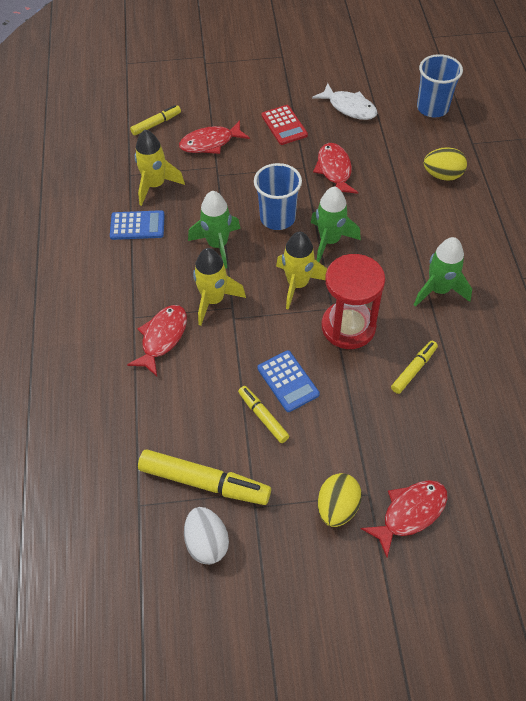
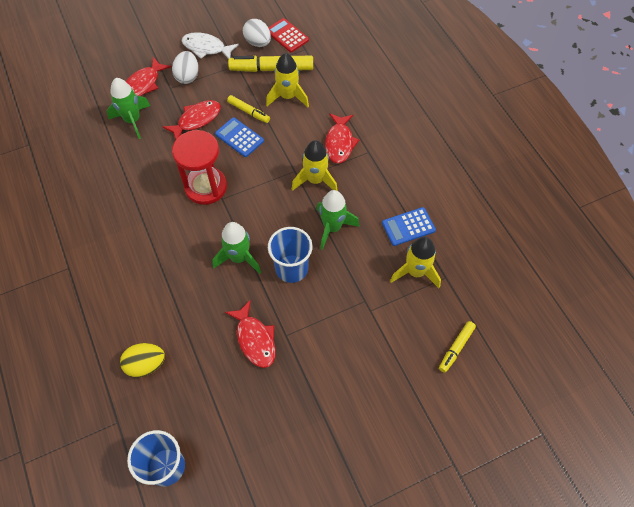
camera: 160 degrees right, 5 degrees up
(210, 143) = (389, 338): red fish -> red fish (197, 120)
(284, 125) = (324, 386): red calculator -> red calculator (287, 35)
(297, 284) = (254, 210): yellow rocket -> yellow rocket (288, 97)
(337, 507) = (187, 76): yellow egg -> white egg
(349, 107) = (261, 437): white fish -> white fish (206, 48)
(413, 369) = (151, 168): yellow marker -> none
(439, 290) = (138, 237): green rocket -> green rocket (133, 120)

